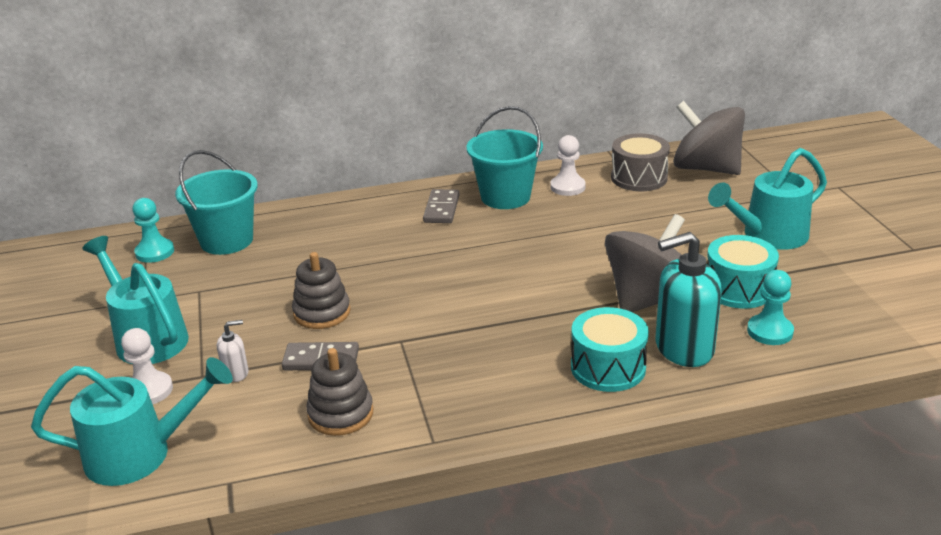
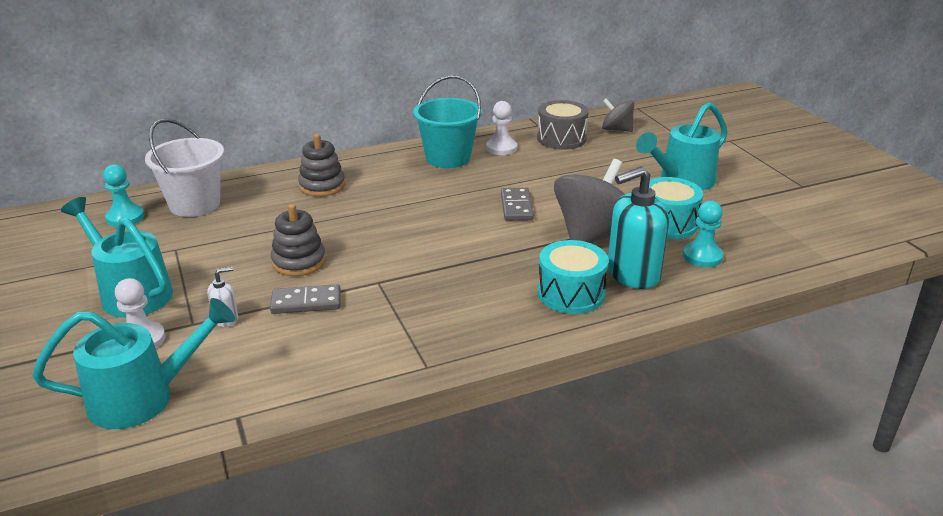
camera: 10 degrees left, 0 degrees up
(226, 241) = (194, 204): turquoise bucket -> white bucket
(340, 414) = (334, 348): grey stacking toy -> grey stacking toy (322, 186)
(441, 209) = (392, 170): grey domino -> grey domino (516, 207)
(706, 168) = (616, 129): grey spinning top -> grey spinning top, size x0.54

